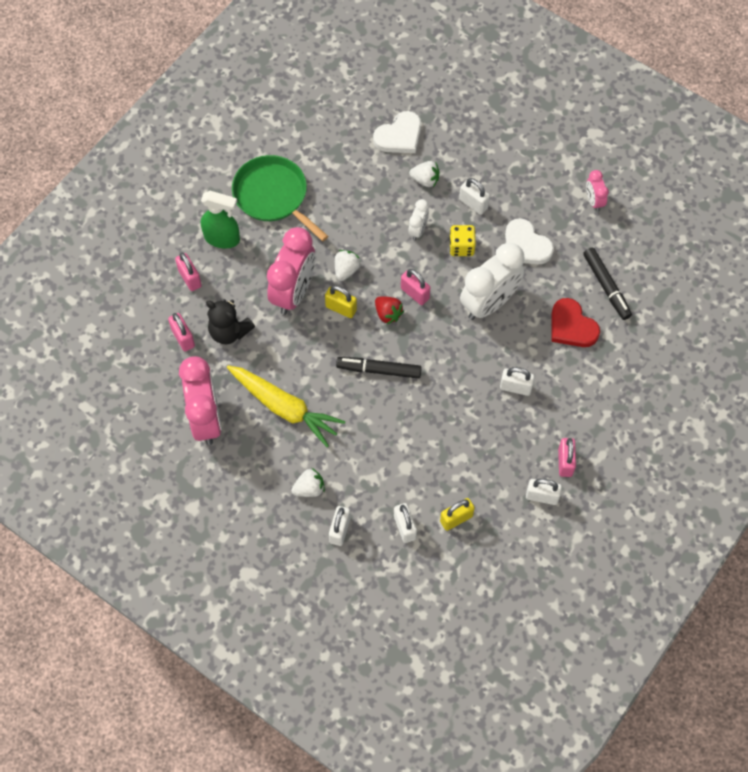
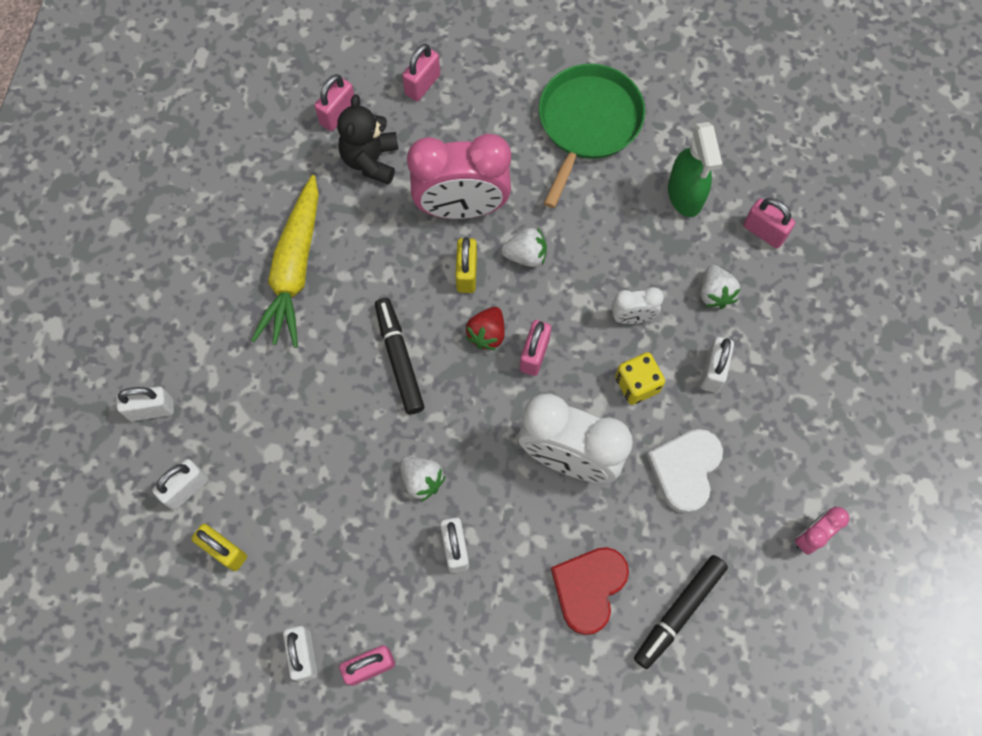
camera: 65 degrees right, 5 degrees up
(206, 419) = (240, 188): pink clock -> none
(222, 238) = (496, 95): green spray bottle -> green spray bottle (685, 195)
(309, 488) = (195, 348): white strawberry -> white strawberry (422, 480)
(399, 136) = (764, 232): white heart -> pink padlock

